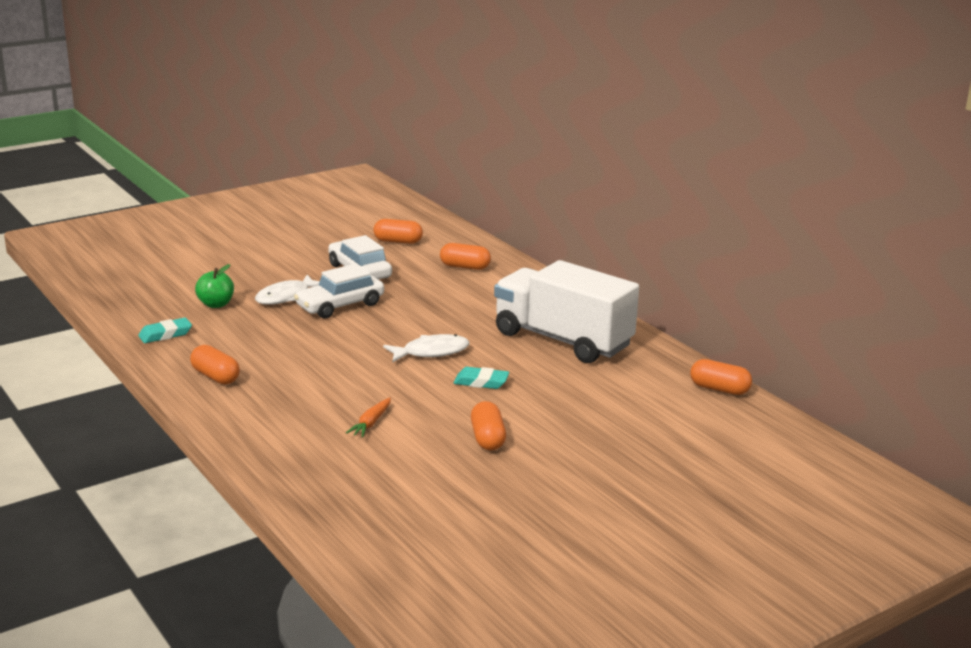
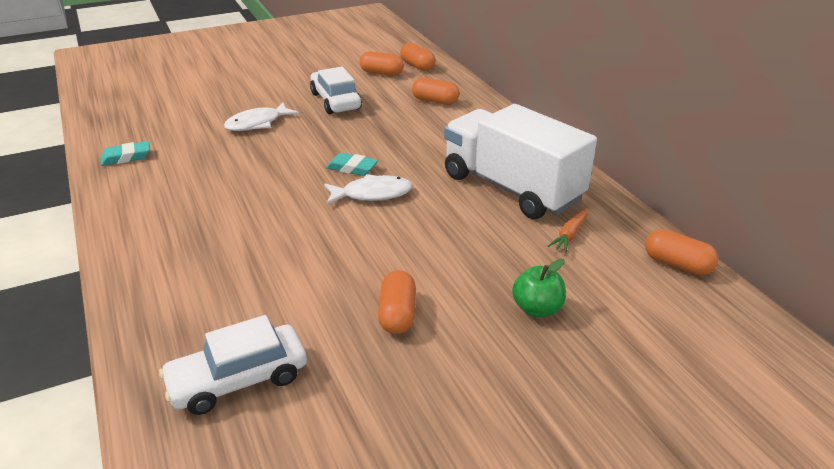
camera: 10 degrees right, 10 degrees up
(215, 377) = (147, 209): orange capsule -> orange capsule (417, 66)
(216, 304) = (189, 128): green apple -> green apple (537, 309)
(340, 305) = (303, 135): white car -> white car (238, 379)
(371, 423) = (276, 281): orange carrot -> orange carrot (570, 235)
(481, 382) = (412, 235): turquoise eraser -> turquoise eraser (352, 168)

